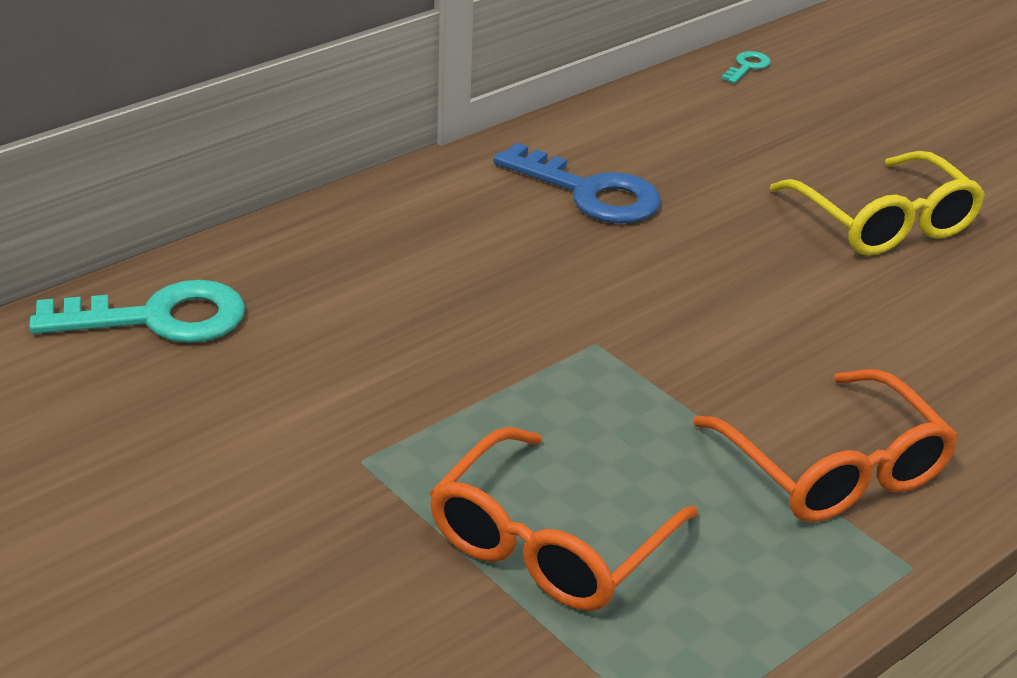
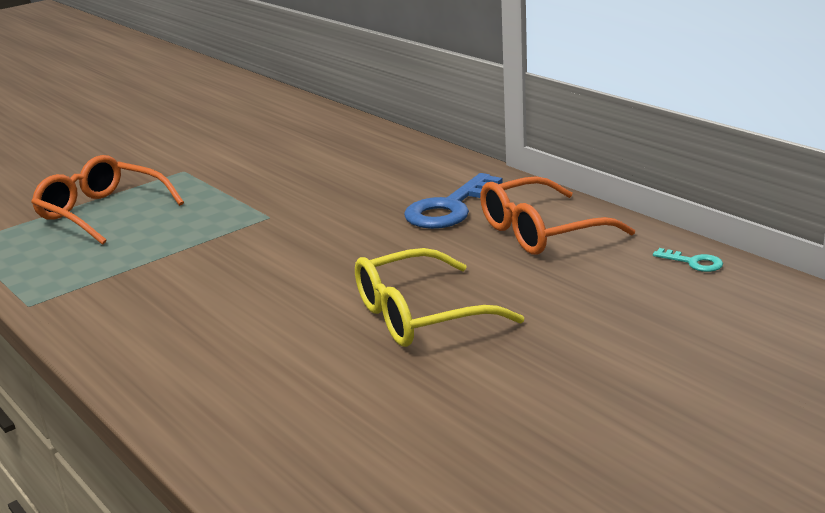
camera: 95 degrees right, 10 degrees down
(160, 318) = (310, 123): turquoise key -> none
(834, 469) = (124, 284): orange glasses -> orange glasses (541, 232)

